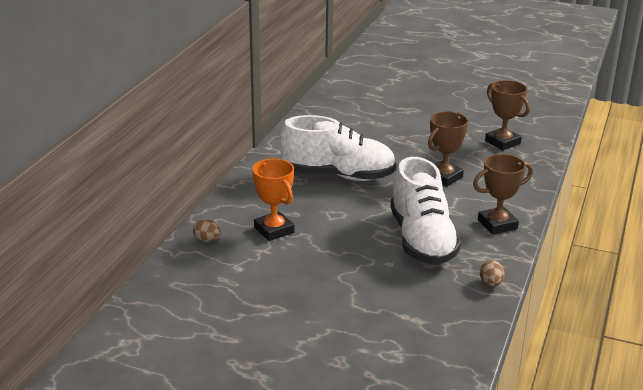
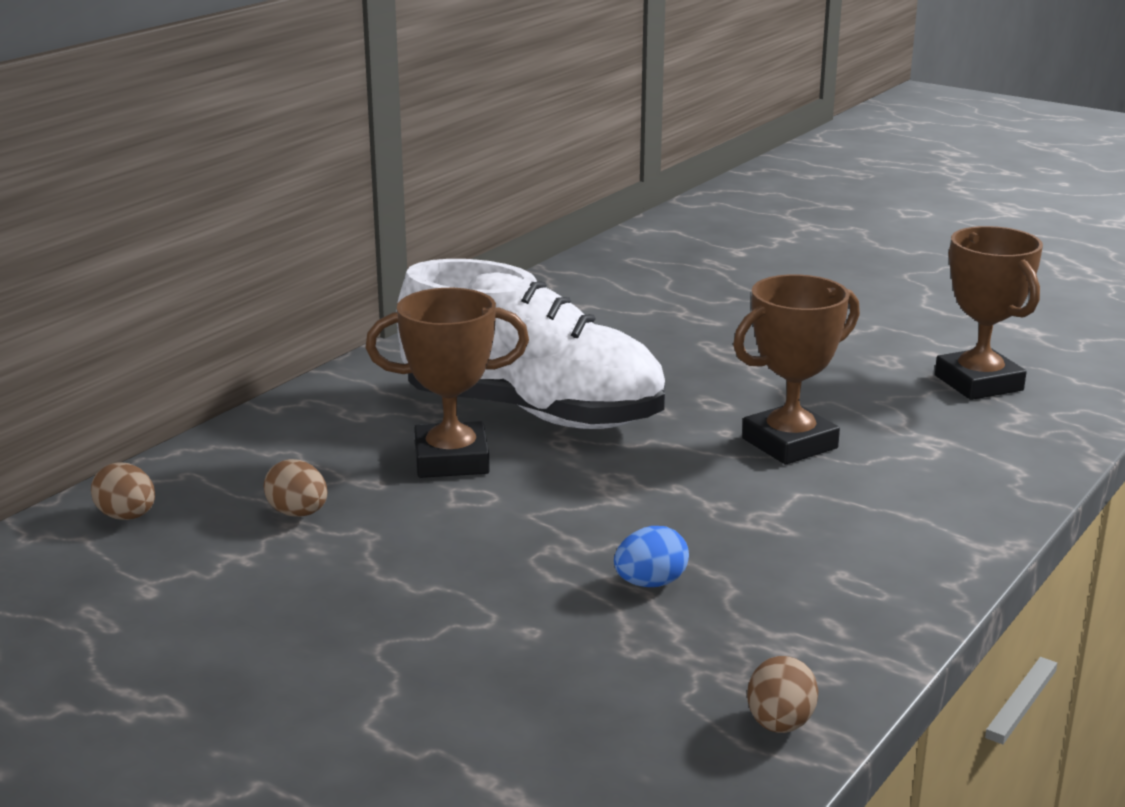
camera: 15 degrees right, 5 degrees down
(274, 230) = (298, 513): orange trophy -> brown egg
(422, 240) = (650, 583): white shoe -> blue egg
(497, 224) = (874, 569): brown trophy -> brown trophy (451, 460)

